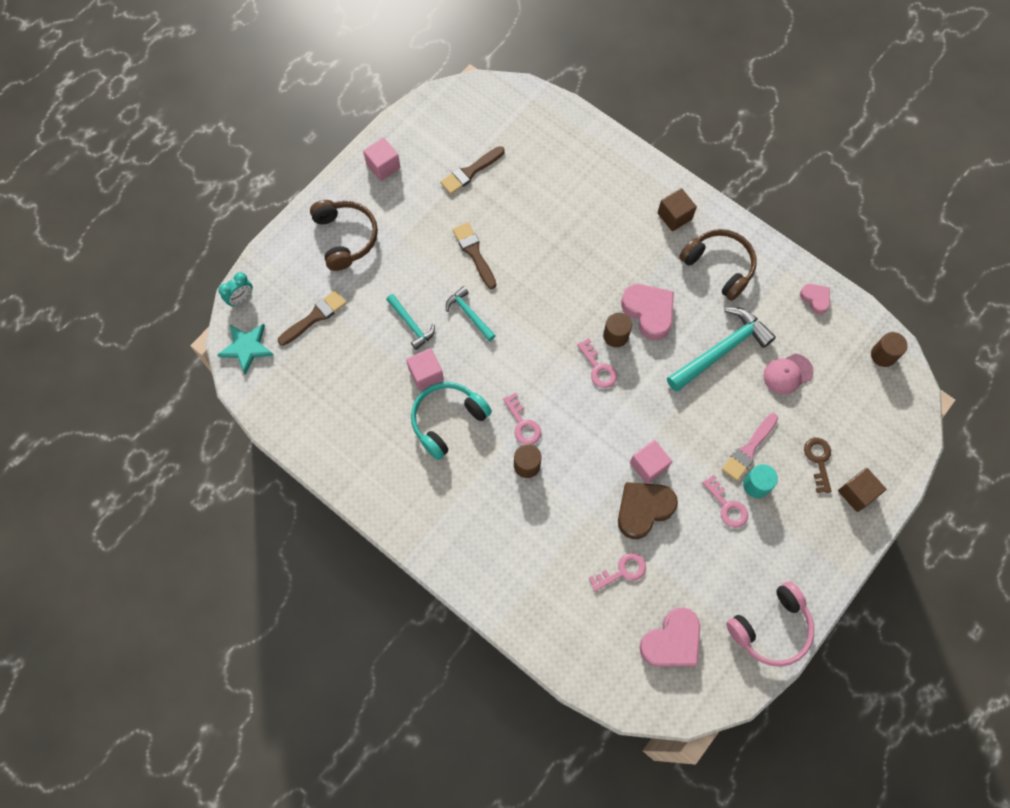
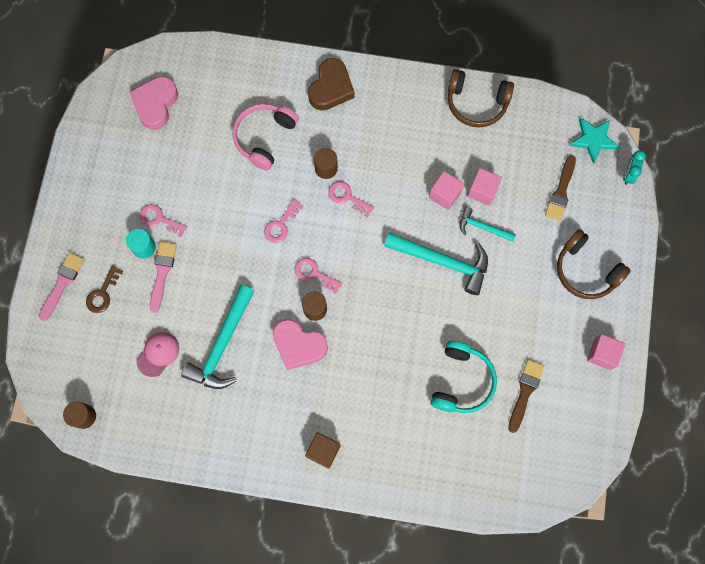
camera: 150 degrees right, 5 degrees up
(447, 420) = (405, 169): turquoise headphones -> turquoise headphones (461, 381)
(469, 314) = (443, 261): turquoise hammer -> turquoise hammer, size x1.82
(474, 253) = (472, 317): brown brush -> none
(622, 571) = (214, 131): pink key -> pink key (281, 225)
(643, 509) = (221, 183): brown heart -> brown heart (331, 88)
(648, 465) = (234, 217): pink cube -> pink cube (482, 191)
(719, 266) = (260, 422): brown headphones -> brown headphones (476, 103)
(771, 628) = (88, 150): pink headphones -> pink headphones (264, 138)
(815, 299) = (163, 438): pink heart -> none
(818, 461) = (103, 293): brown key -> brown key turned 60 degrees clockwise
(857, 493) = (62, 283): brown cube -> pink brush

